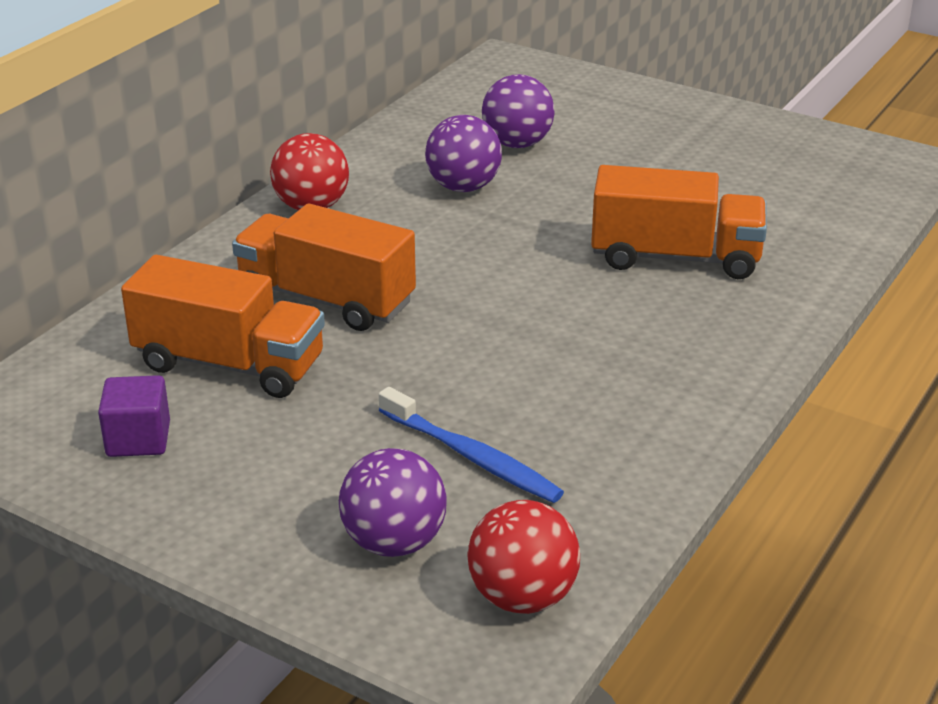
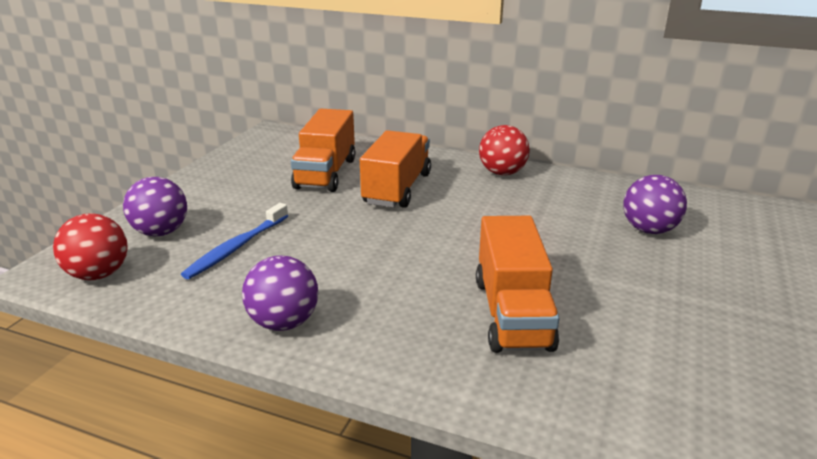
camera: 80 degrees right, 5 degrees down
(138, 439) = (259, 163): purple cube -> none
(463, 187) = (563, 216): purple ball -> purple ball (284, 322)

